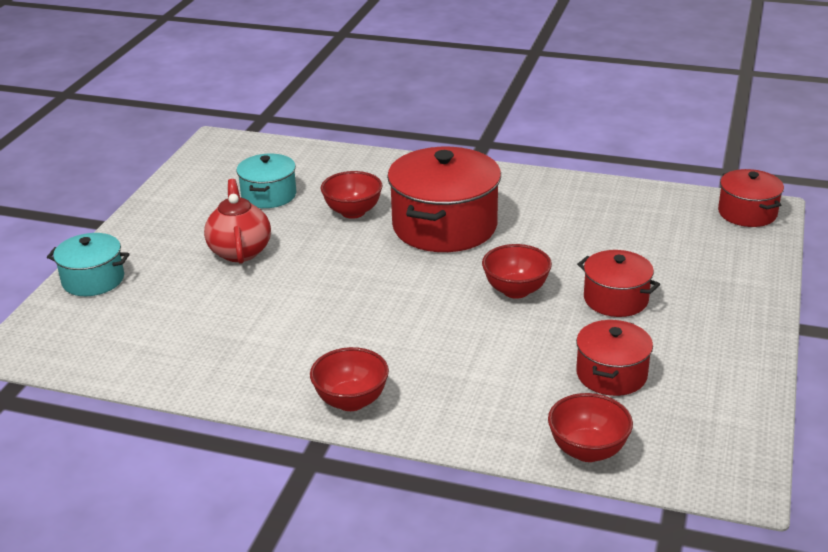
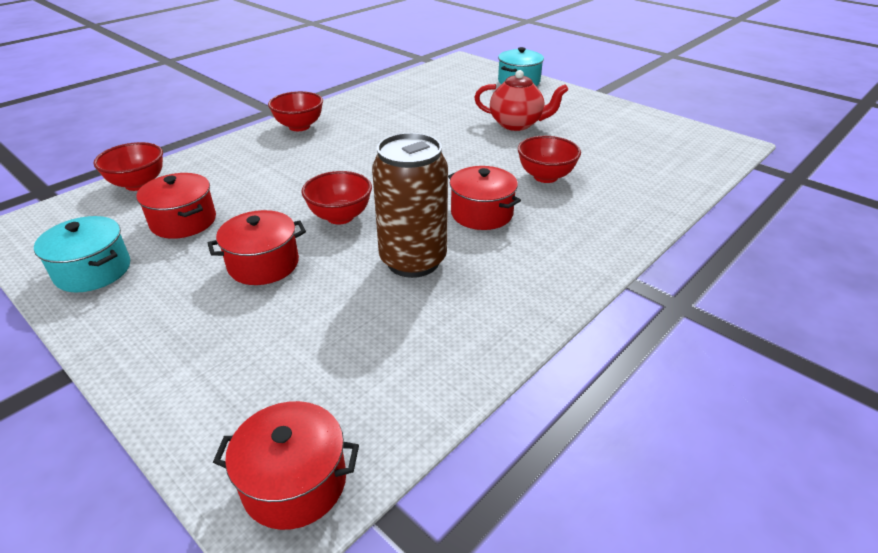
camera: 115 degrees right, 5 degrees up
(269, 195) = (604, 148): turquoise pot -> turquoise pot (93, 271)
(444, 226) = (482, 213): red pot -> red pot, size x0.55
(539, 236) = (413, 261): none -> brown can

